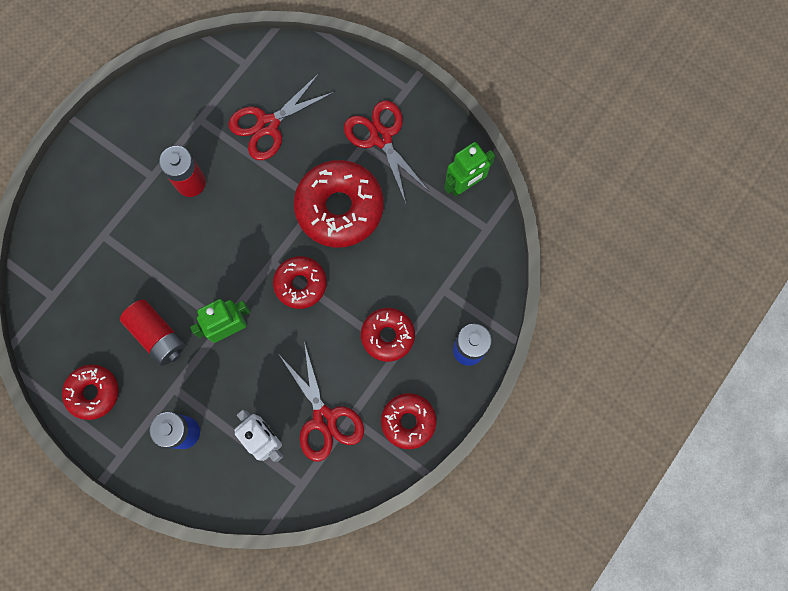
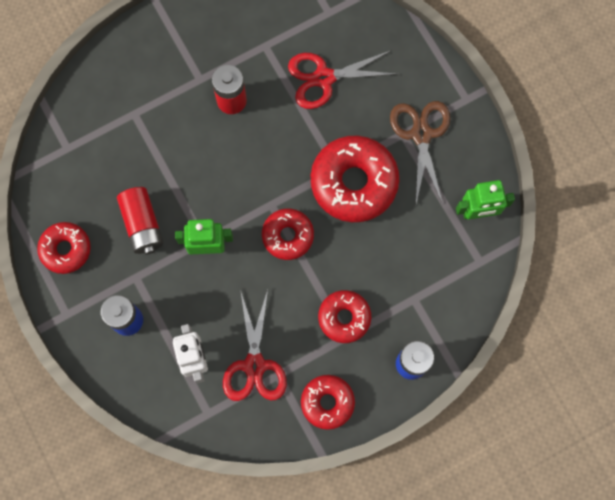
camera: 25 degrees right, 0 degrees up
(381, 137) = (421, 134): red scissors -> brown scissors

